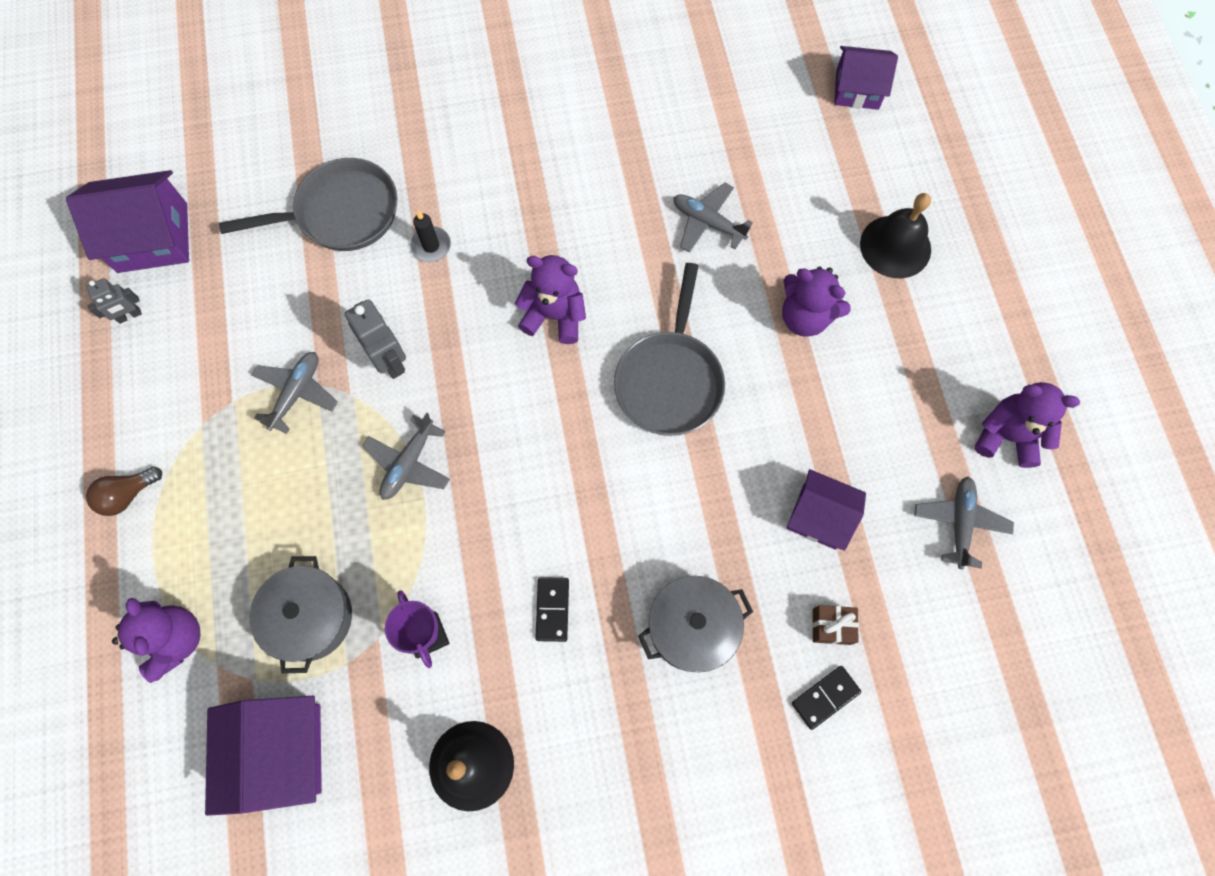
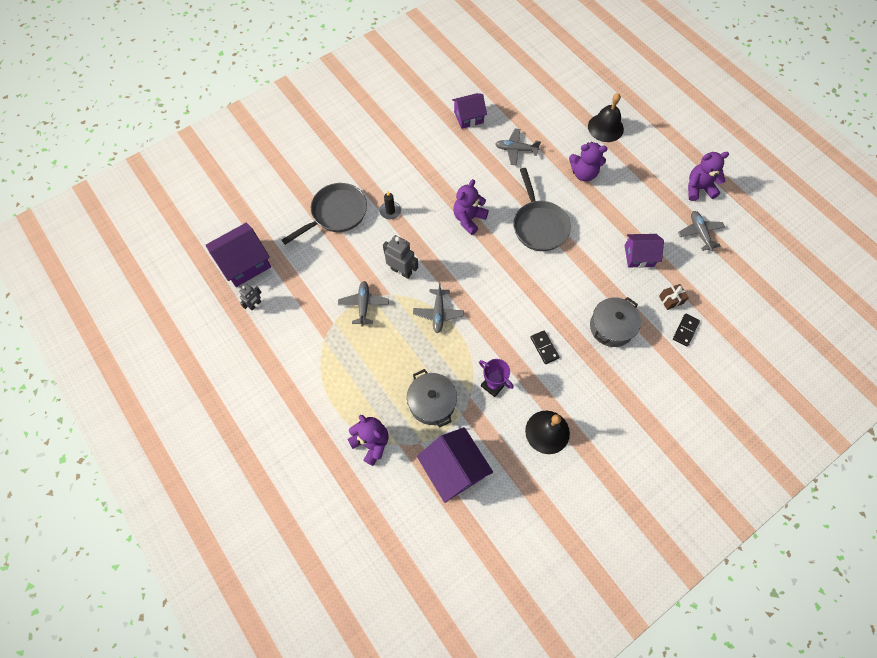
camera: 25 degrees left, 5 degrees down
(128, 495) = (306, 388): brown light bulb -> none
(554, 316) = (469, 219): purple teddy bear -> purple teddy bear turned 45 degrees counterclockwise
(857, 89) = (549, 66): purple house -> purple house (468, 117)

